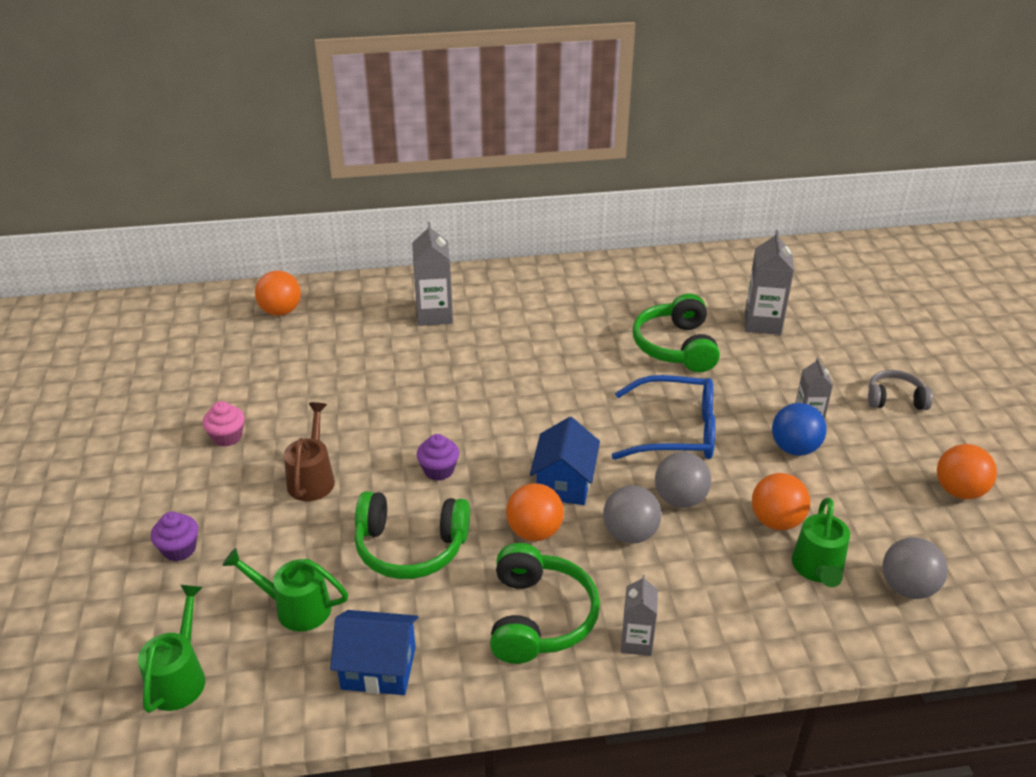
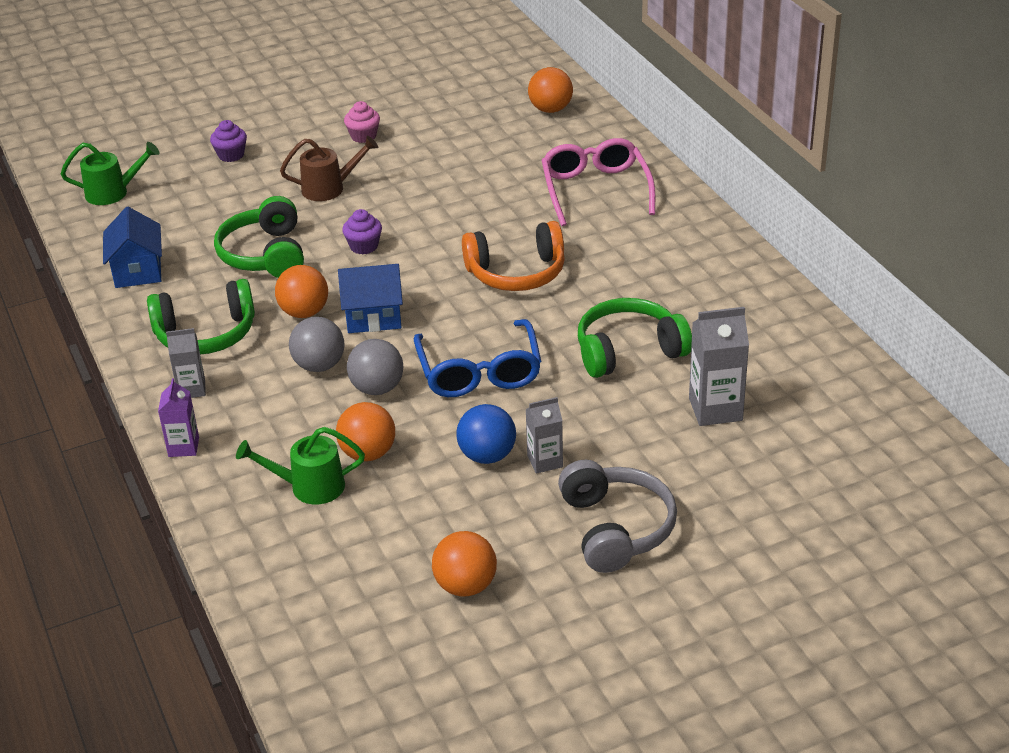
camera: 75 degrees right, 0 degrees up
(294, 607) = (187, 219): green watering can -> none
(434, 315) = (595, 190): grey carton -> pink glasses
(537, 382) = (516, 273): none -> orange headphones
(736, 661) = (183, 447): none -> purple carton
(895, 399) = (616, 528): grey headphones -> grey headphones, size x1.65
(907, 587) = (302, 550): grey ball -> none

